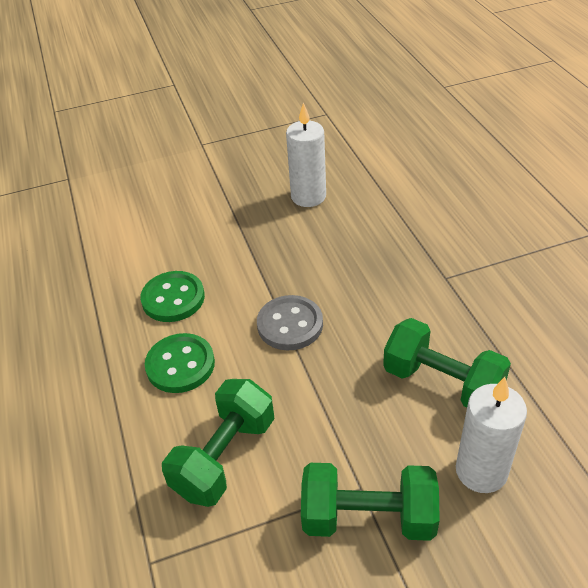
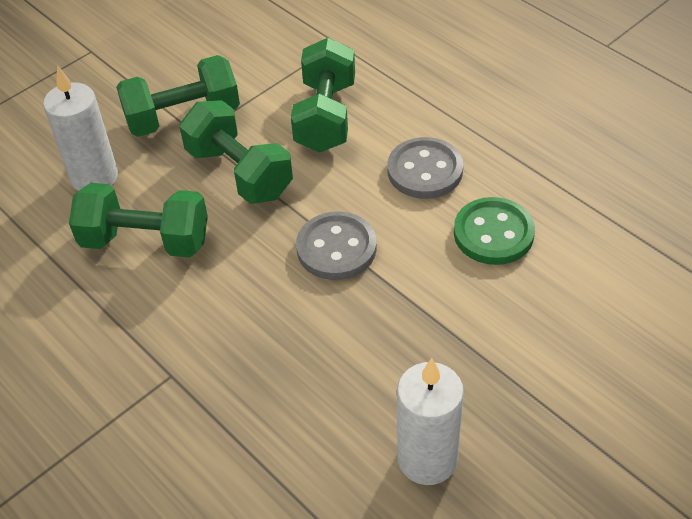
camera: 155 degrees right, 5 degrees up
(180, 365) = (425, 170): green button -> grey button
(336, 422) = (239, 172): none -> green dumbbell

